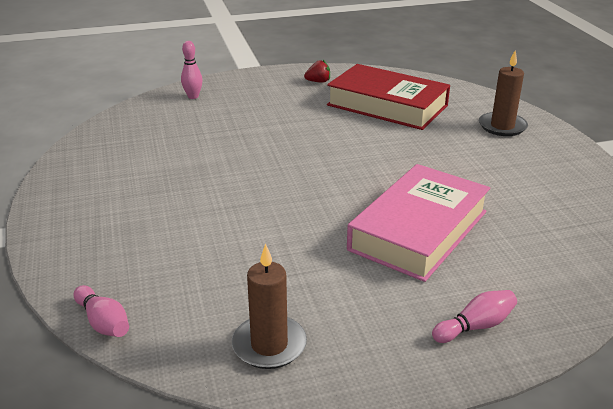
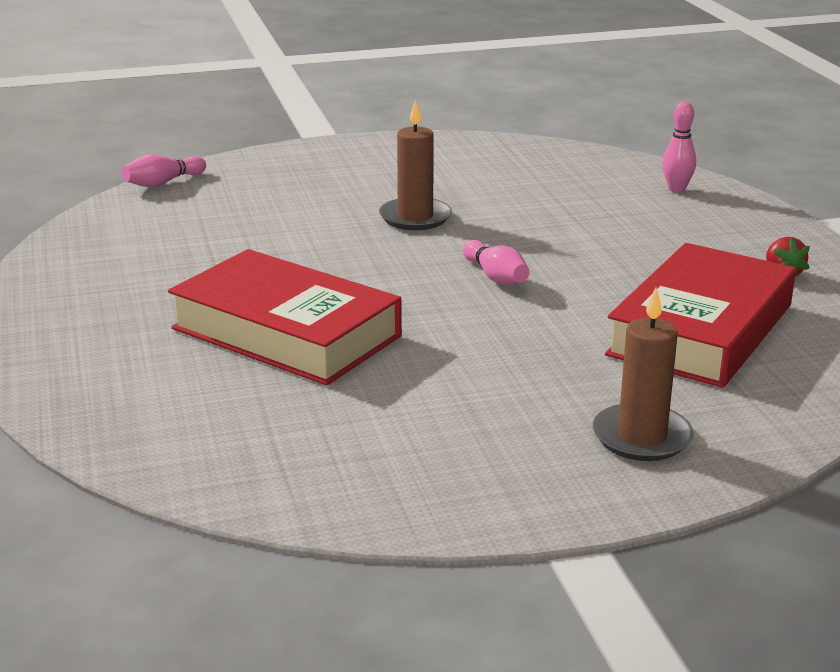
camera: 90 degrees right, 5 degrees down
(269, 345) = (99, 248): brown candle -> brown candle (415, 217)
(419, 230) = (286, 332): pink book -> red book
(475, 326) = (77, 352): pink bowling pin -> pink bowling pin (496, 277)

